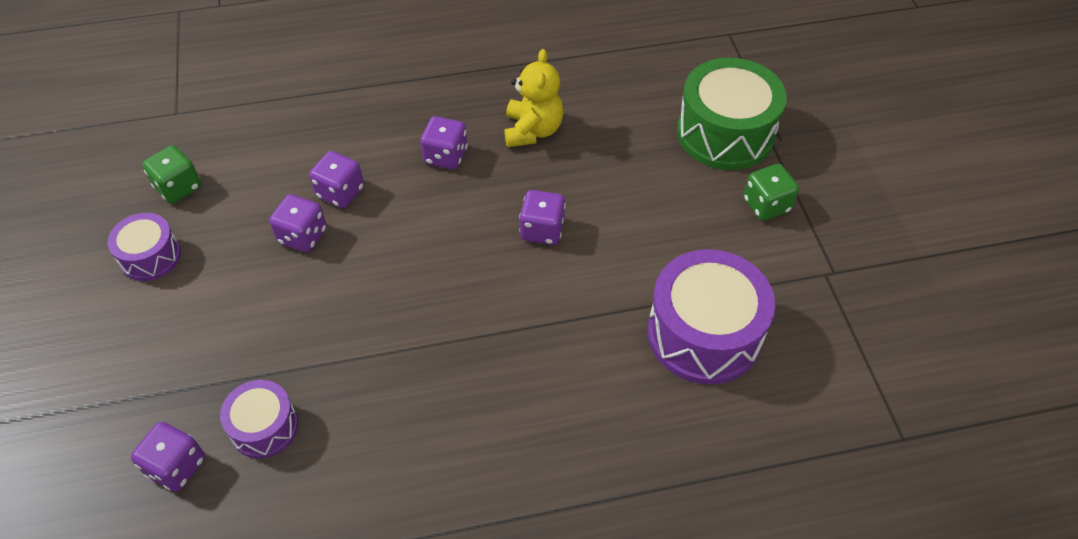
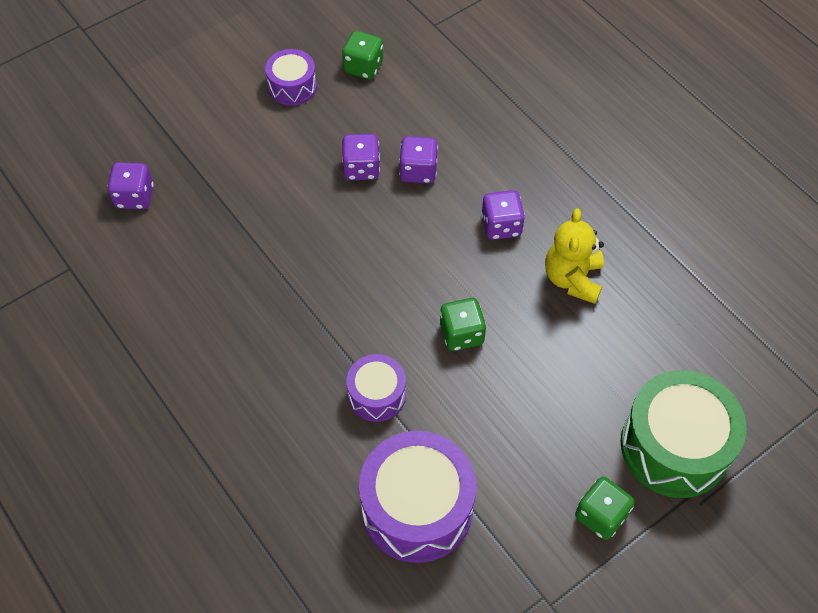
camera: 65 degrees right, 5 degrees up
(264, 427) = (185, 231): purple drum -> purple drum (377, 395)
(532, 130) = (572, 279): yellow teddy bear -> yellow teddy bear turned 120 degrees clockwise
(542, 230) = (461, 334): purple dice -> green dice

